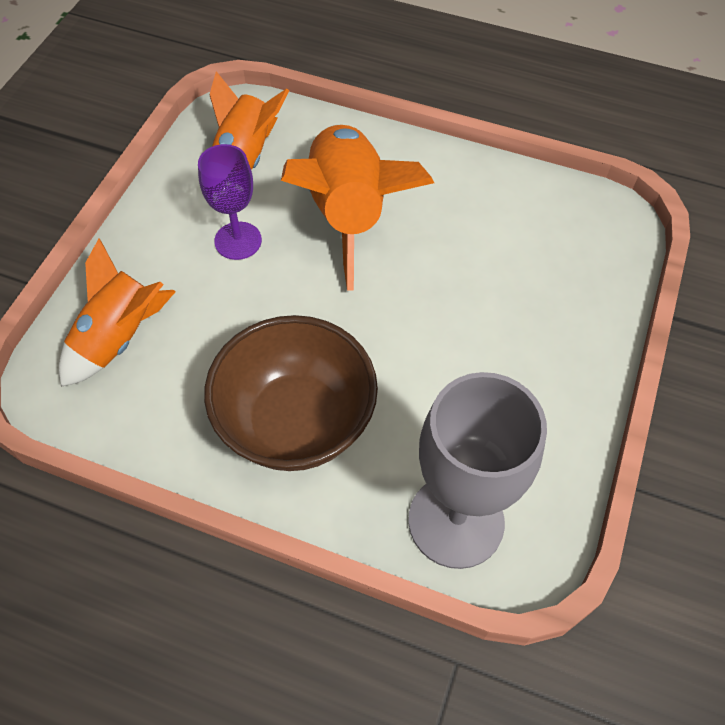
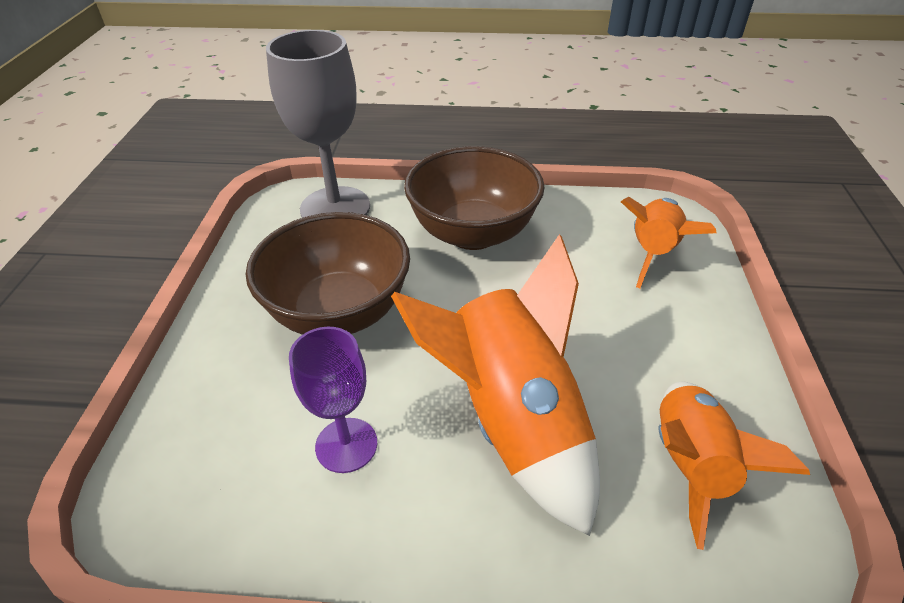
camera: 165 degrees right, 15 degrees down
(238, 241) = (617, 357): purple goblet -> purple goblet (346, 445)
(468, 348) = (339, 312): none -> brown bowl

